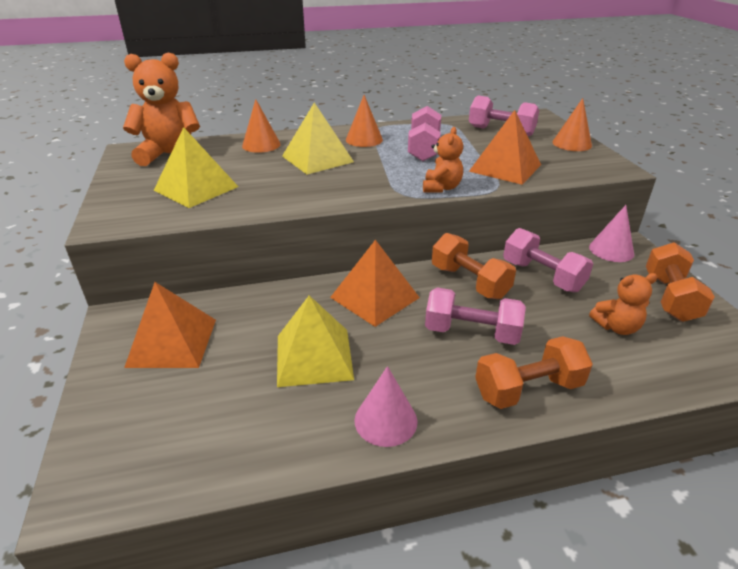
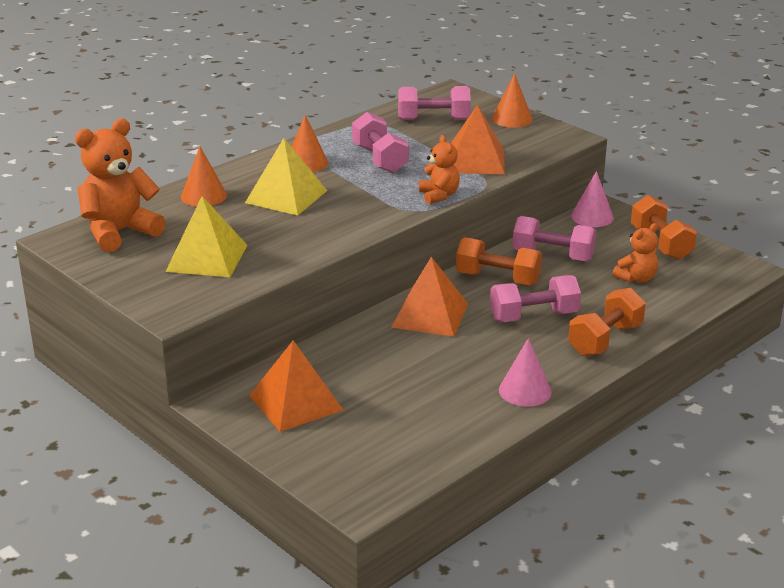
camera: 30 degrees left, 5 degrees down
(314, 357) = (428, 372): yellow pyramid -> none

